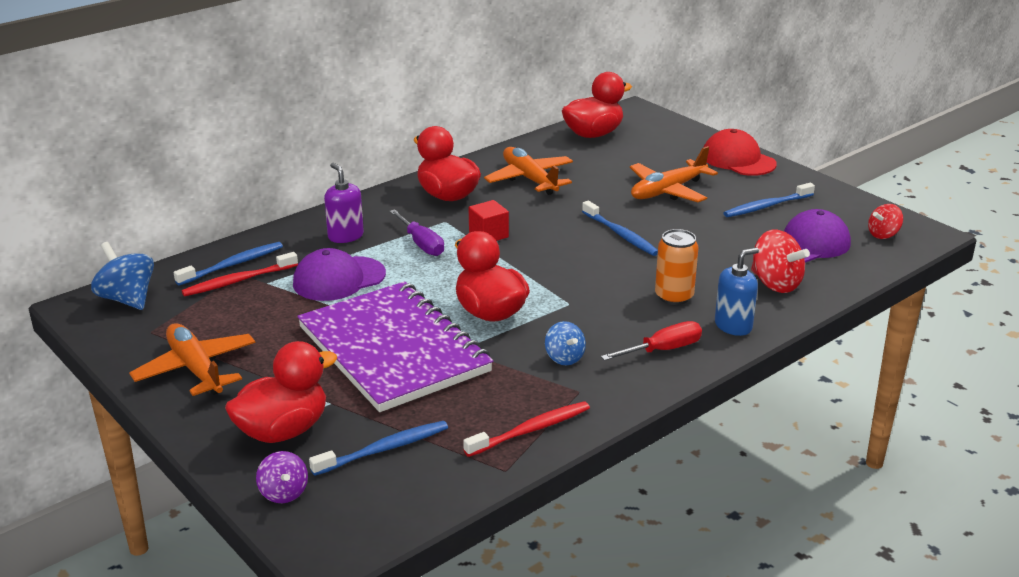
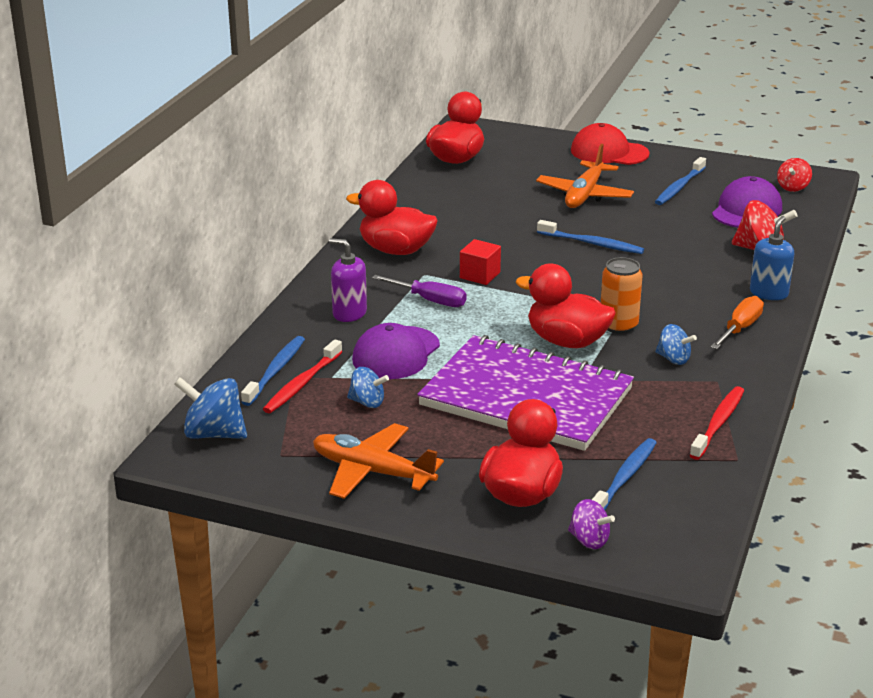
camera: 30 degrees left, 0 degrees up
(266, 312) = (367, 402): none -> blue spinning top
(529, 179) = (452, 215): orange plane -> none
(662, 350) = (740, 329): red screwdriver -> orange screwdriver
(674, 296) = (697, 283): orange can -> orange can (618, 325)

